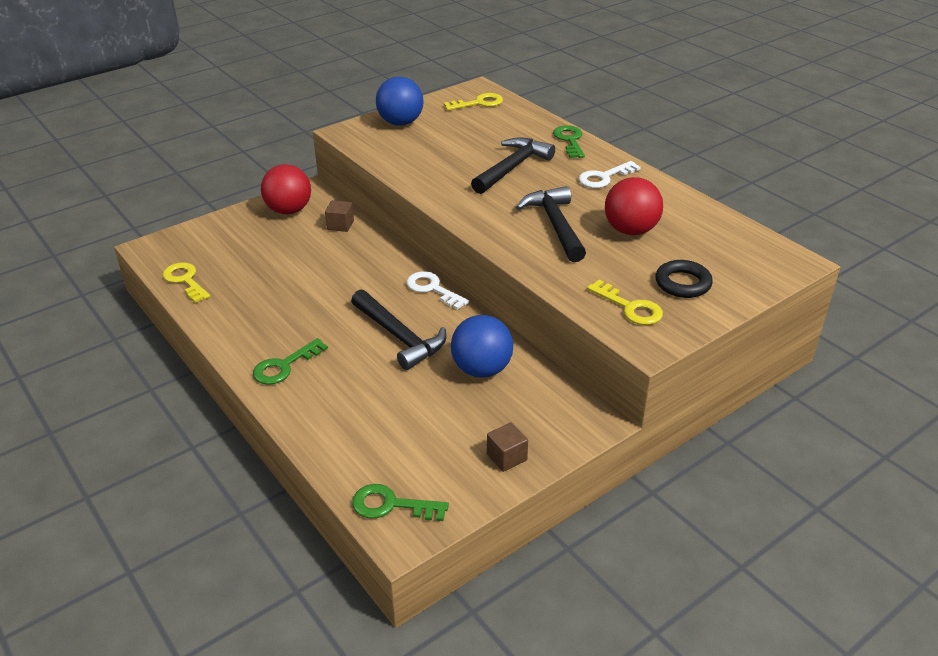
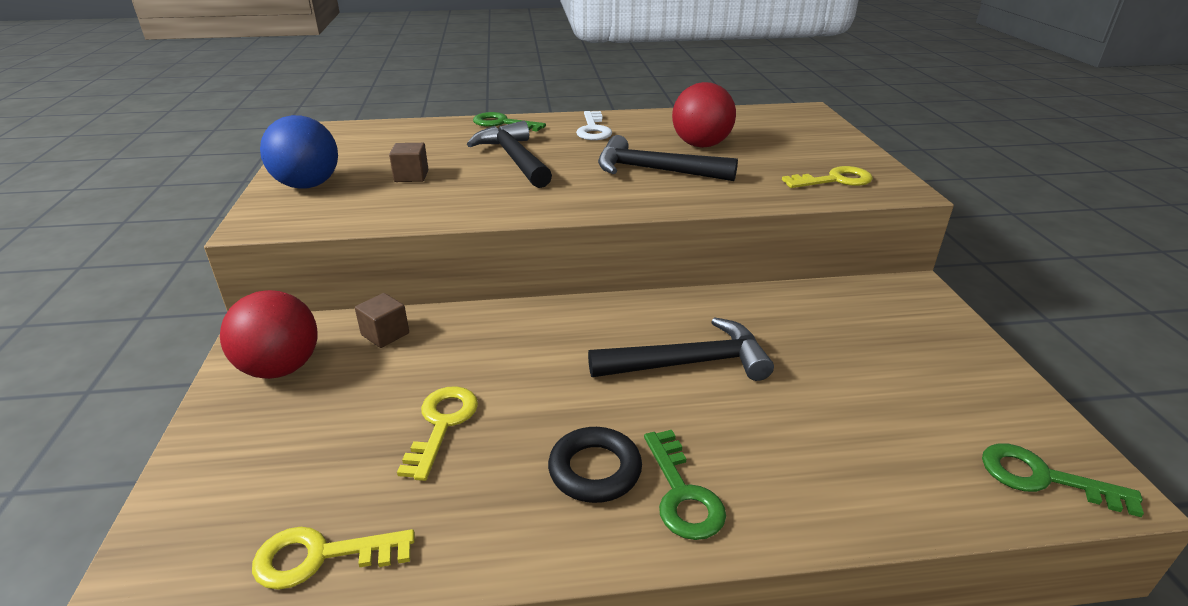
camera: 60 degrees left, 5 degrees down
(391, 505) = (1043, 478): green key -> green key turned 75 degrees clockwise
(432, 289) = (609, 309): white key -> none
(478, 103) = (350, 138): yellow key -> yellow key (442, 424)
(481, 369) = (794, 325): blue ball -> none
(506, 457) = (962, 358): brown cube -> brown cube (411, 176)
(683, 283) = (809, 151): black ring -> black ring (595, 470)

